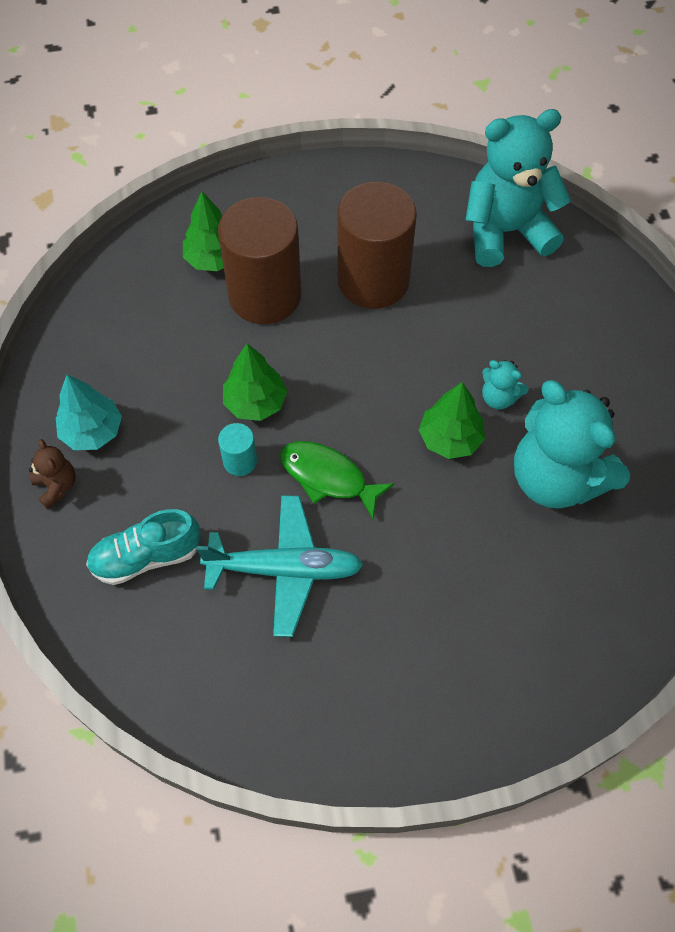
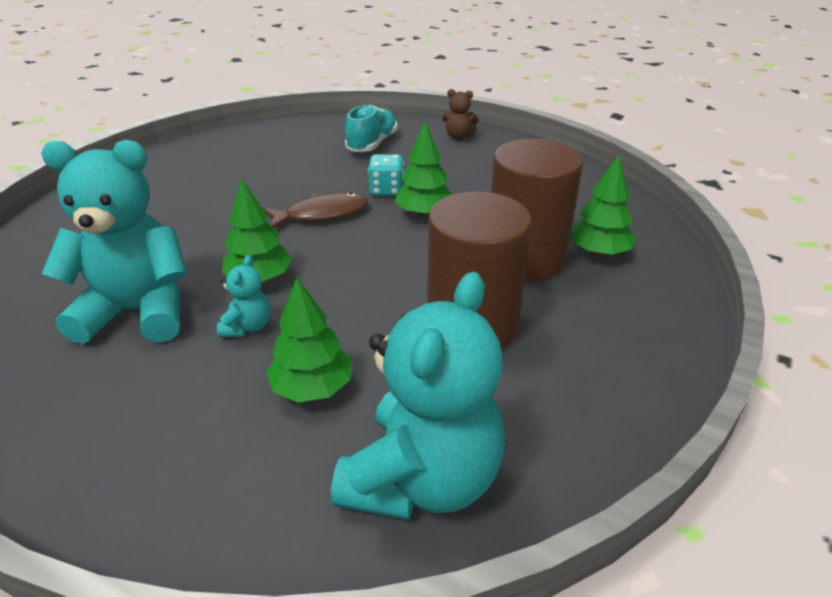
camera: 130 degrees right, 25 degrees down
(92, 431) = (483, 156): turquoise tree -> none
(240, 461) = (386, 190): turquoise cylinder -> turquoise dice
(285, 569) = (291, 176): turquoise plane -> none
(328, 477) = (322, 214): green fish -> brown fish
(499, 397) = (247, 327): turquoise teddy bear -> turquoise teddy bear turned 120 degrees clockwise
(505, 319) = (312, 388): none -> green tree

